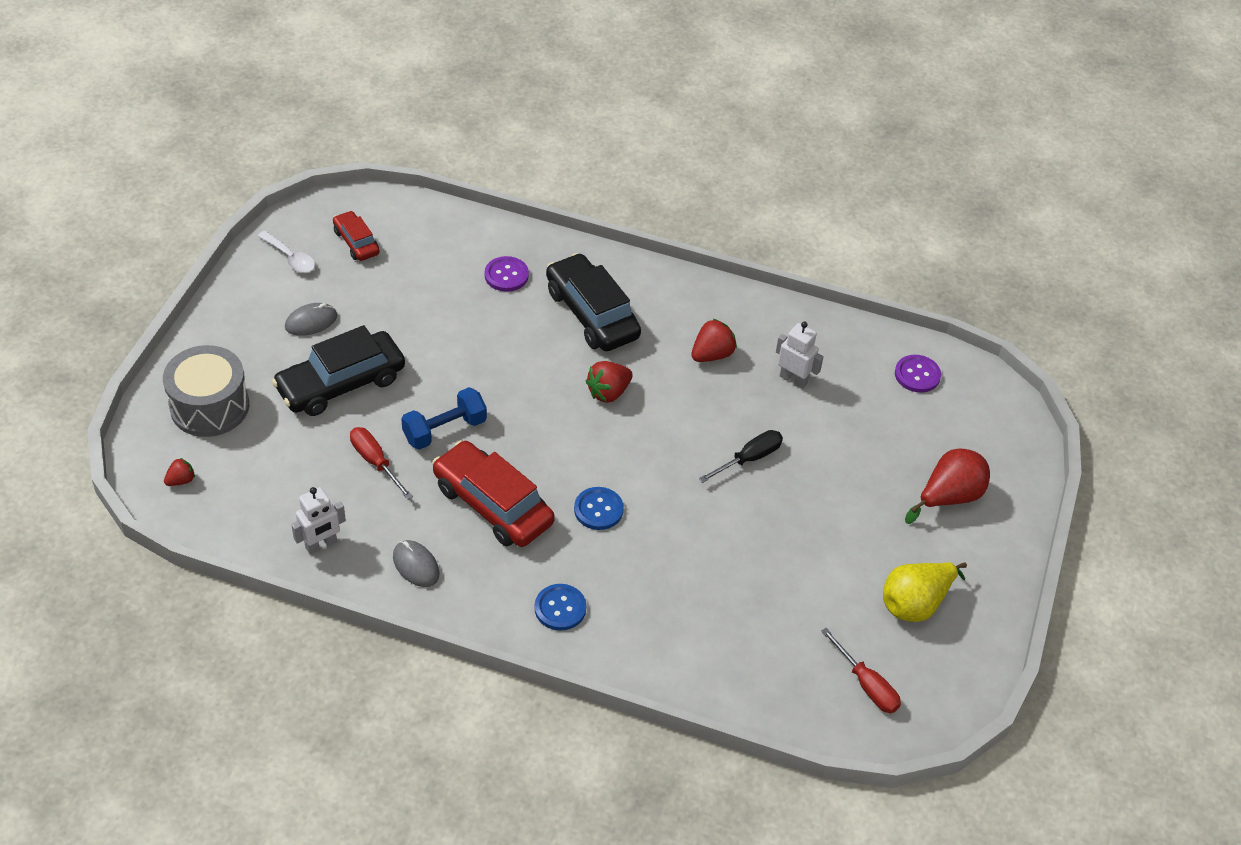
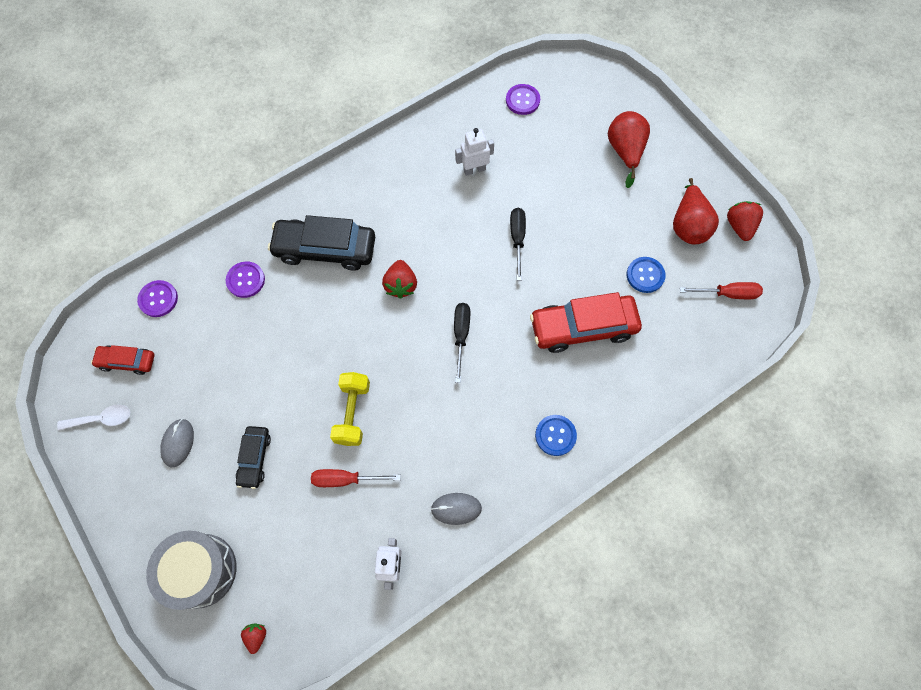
camera: 50 degrees left, 20 degrees up
(341, 383) = (255, 458): black car -> black car, size x0.54
(432, 227) = (158, 299): none -> purple button
(444, 430) = (352, 413): blue dumbbell -> yellow dumbbell
(493, 504) = (440, 422): red car -> red car (583, 327)
(598, 509) = (493, 357): blue button -> blue button (645, 275)
(599, 470) = (461, 335): none -> black screwdriver
(712, 354) = (418, 201): red strawberry -> red strawberry (739, 226)
(915, 603) = (688, 225): yellow pear -> red pear

